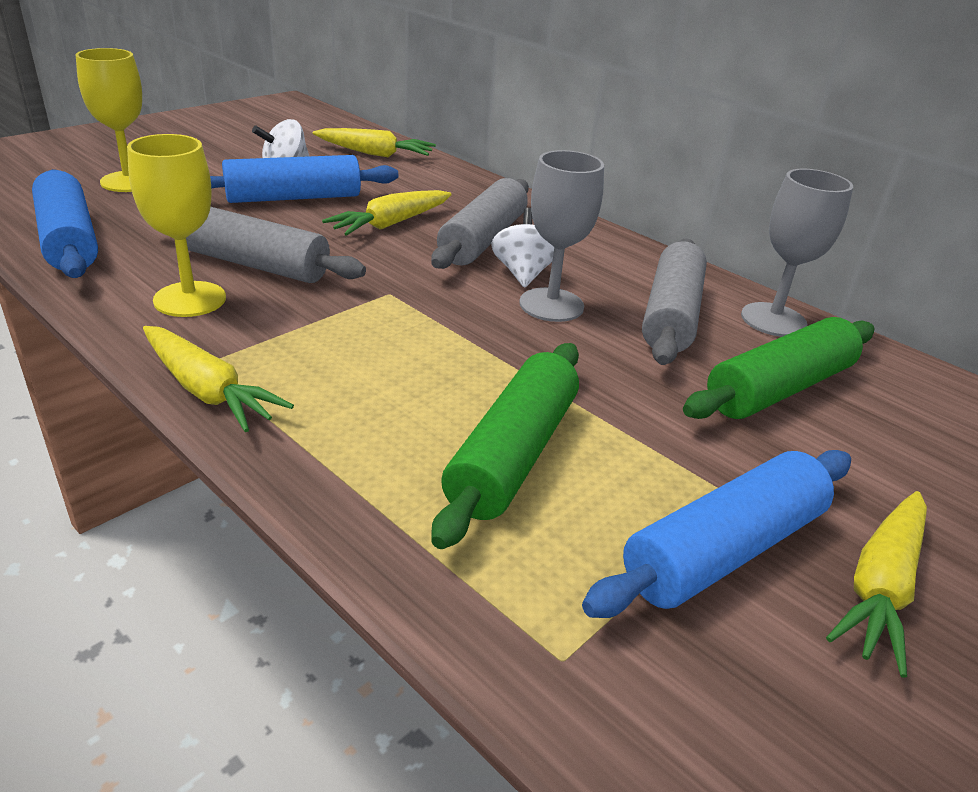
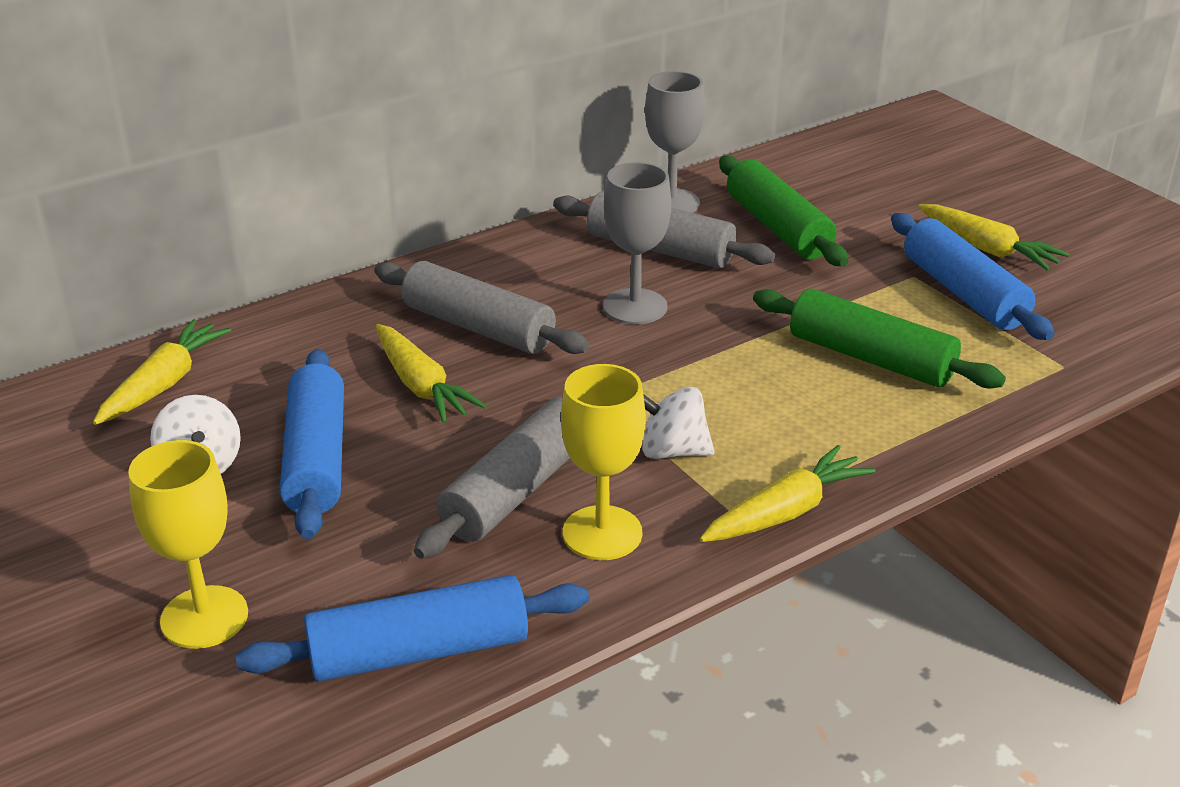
camera: 75 degrees left, 0 degrees up
(523, 273) = (566, 313): white spinning top -> white spinning top (672, 451)

